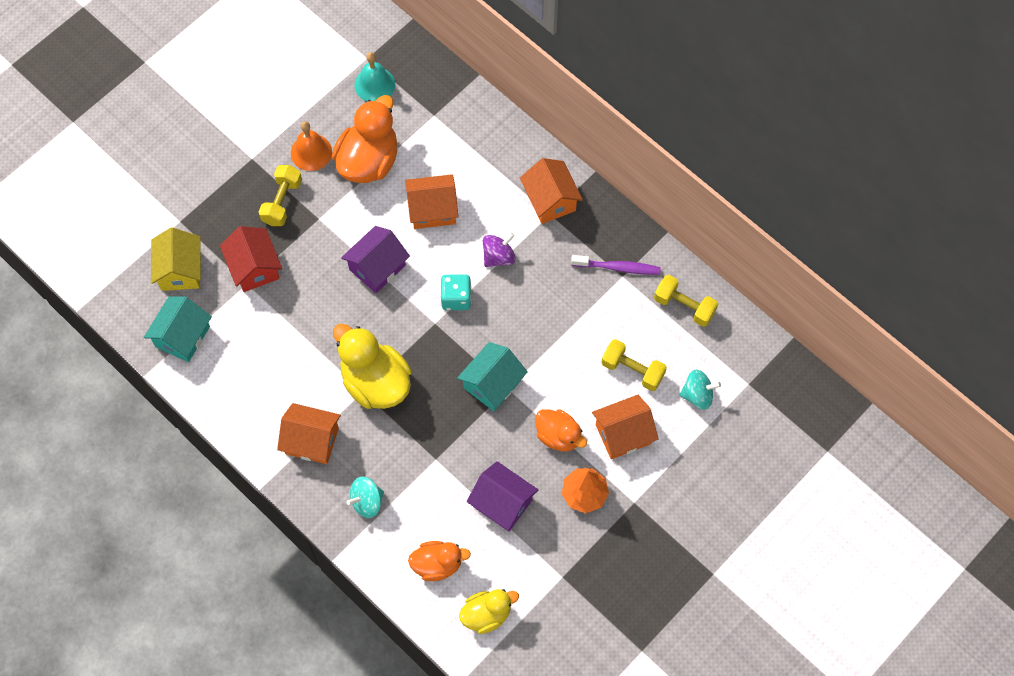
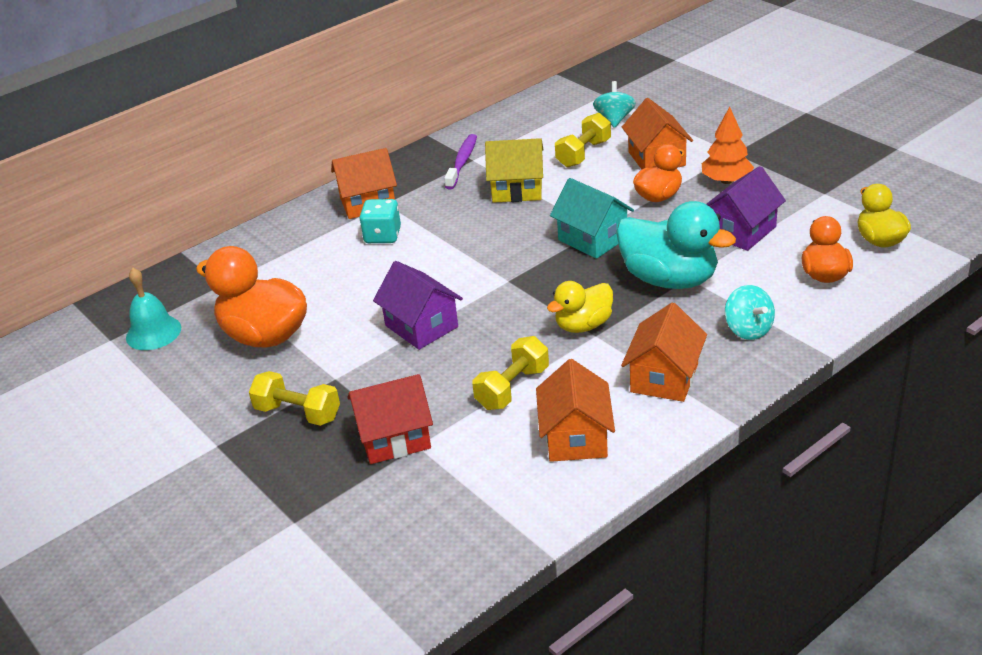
camera: 80 degrees left, 30 degrees down
(180, 270) = (378, 519): yellow house -> yellow house (517, 189)
(182, 336) = (492, 513): turquoise house -> none
(311, 152) = (230, 387): orange bell -> none
(375, 382) = (583, 325): yellow duck -> yellow duck, size x0.60
(432, 210) = (353, 284): orange house -> orange house (576, 437)
(433, 445) = (669, 279): none -> turquoise duck
(456, 298) = (477, 265): turquoise dice -> turquoise dice (382, 236)
(498, 257) = (430, 236): purple spinning top -> none
(684, 306) = (514, 126): yellow dumbbell -> yellow dumbbell (512, 388)

